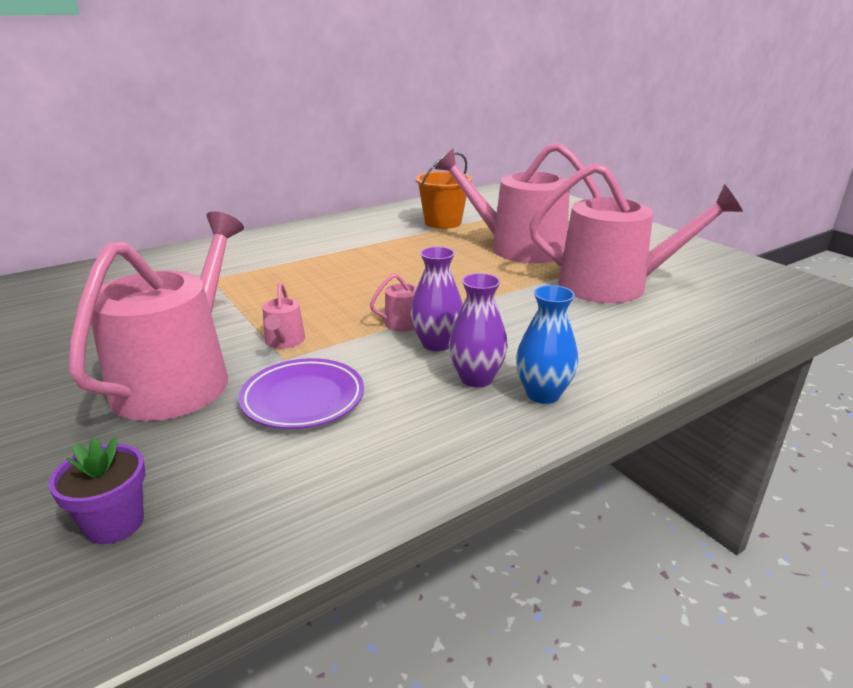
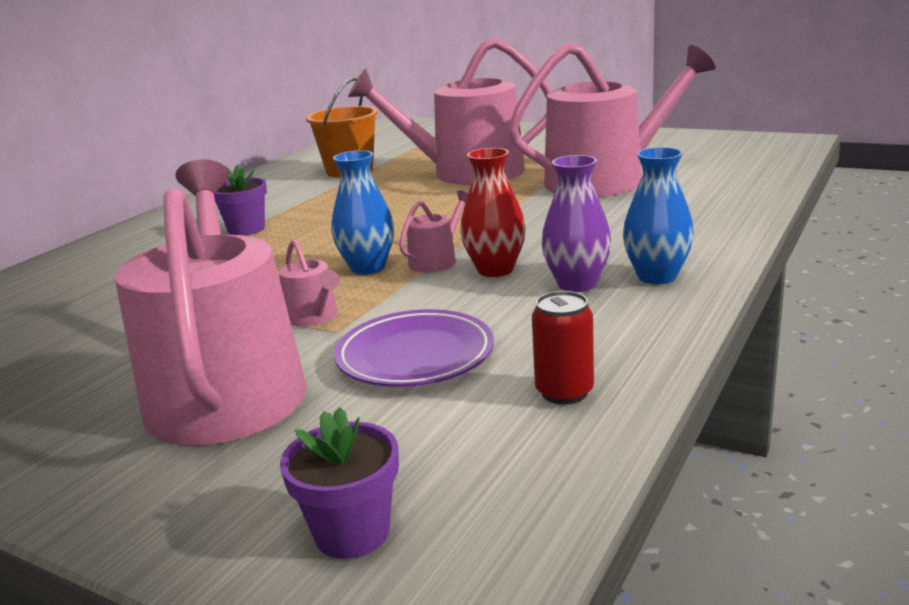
camera: 25 degrees left, 5 degrees down
(327, 254) = (246, 229): none -> purple flower pot
(356, 472) = (564, 392): none -> red can
(360, 312) = (368, 267): none -> blue vase
(436, 344) = (495, 270): purple vase -> red vase

